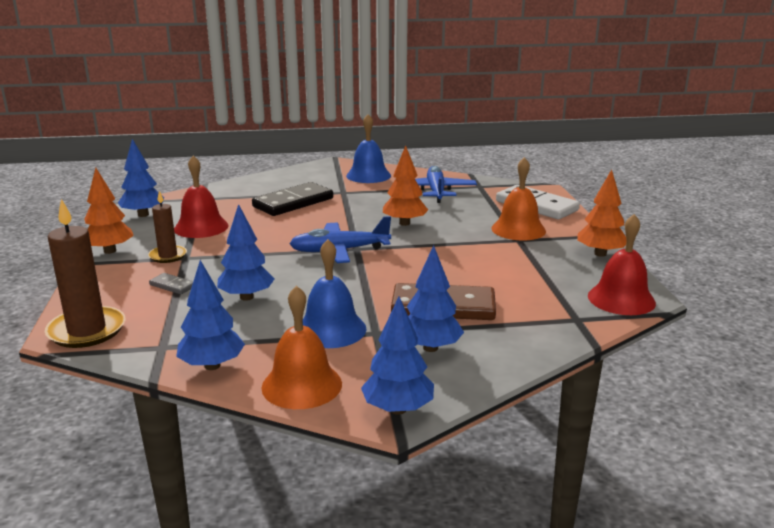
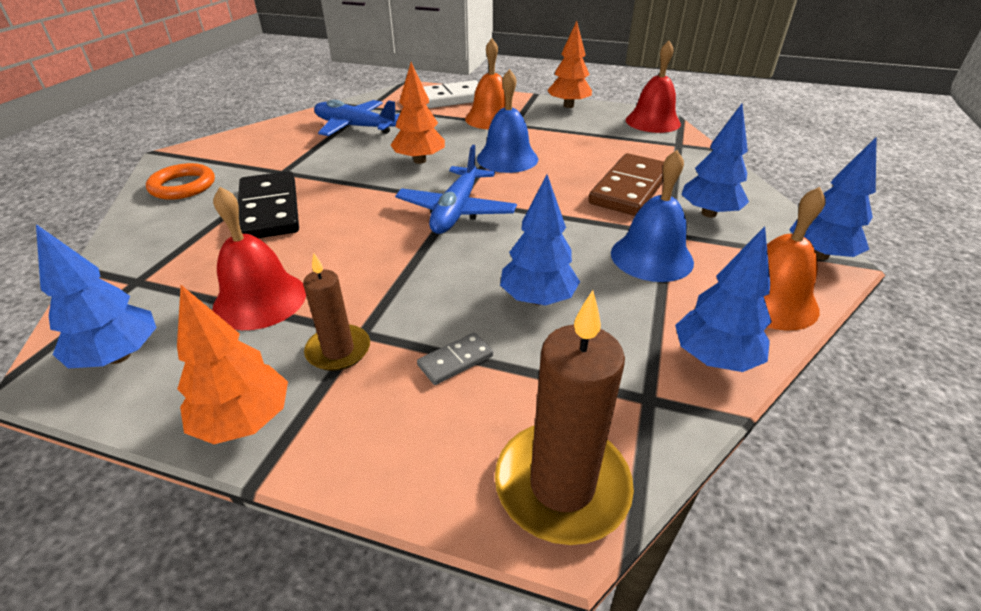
camera: 65 degrees left, 15 degrees up
(301, 176) = (183, 186): none -> orange ring
(368, 175) = (252, 147): blue bell -> blue bell (507, 158)

